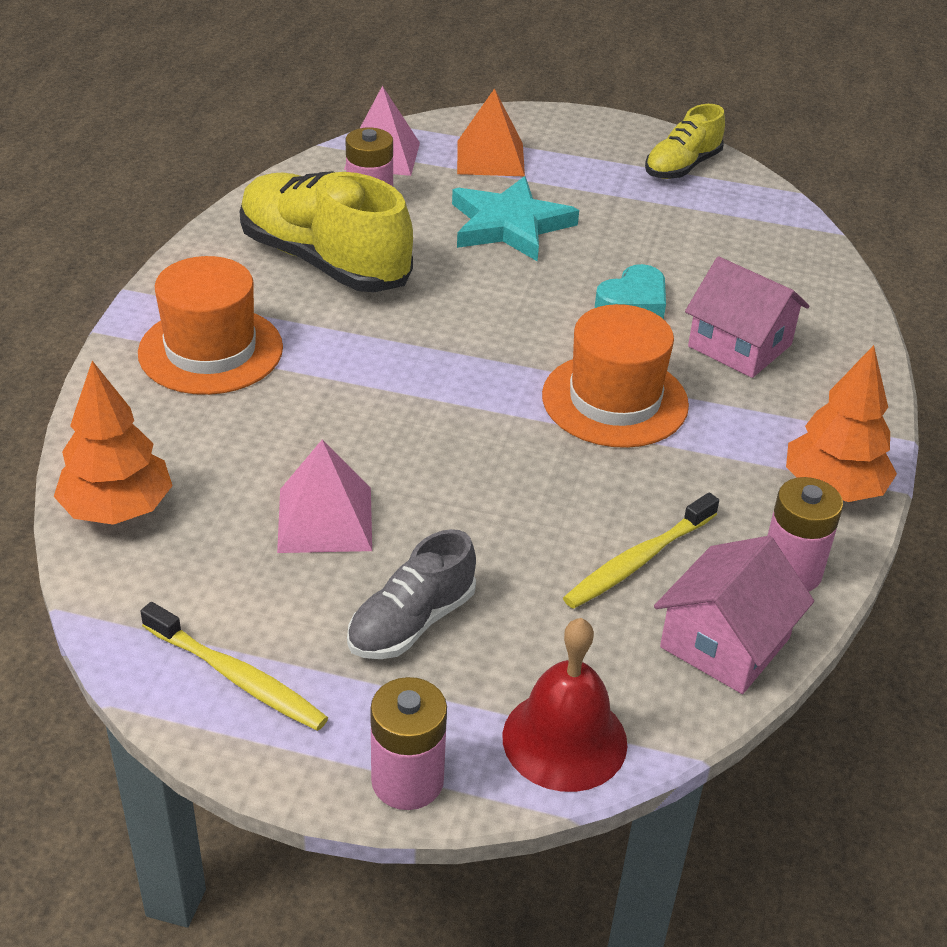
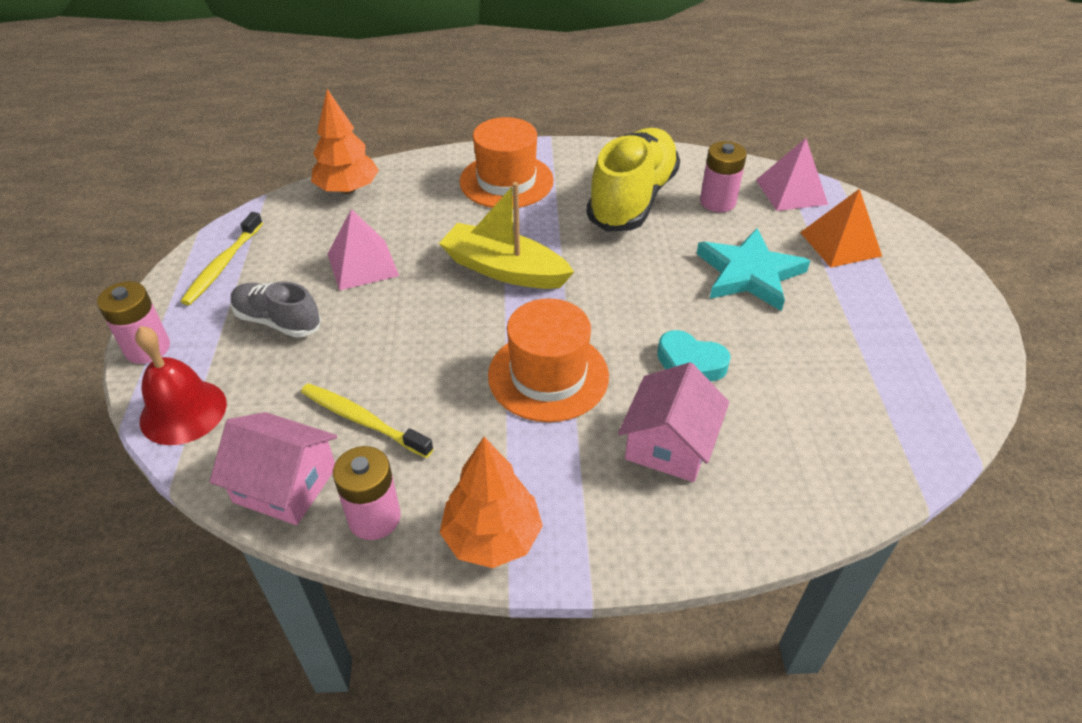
camera: 75 degrees right, 5 degrees up
(408, 393) = (504, 269): none -> yellow boat
(682, 167) = (941, 361): yellow shoe -> none

